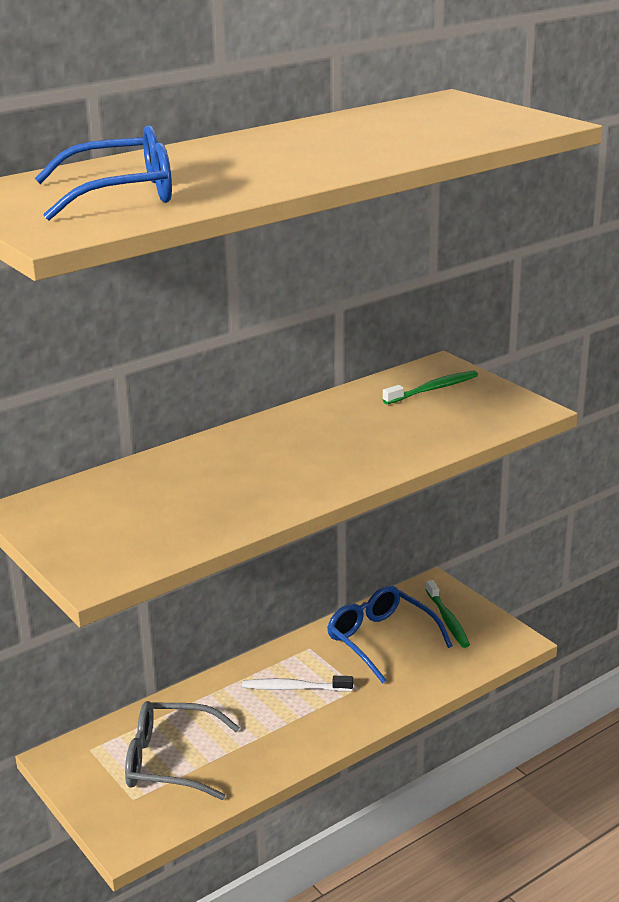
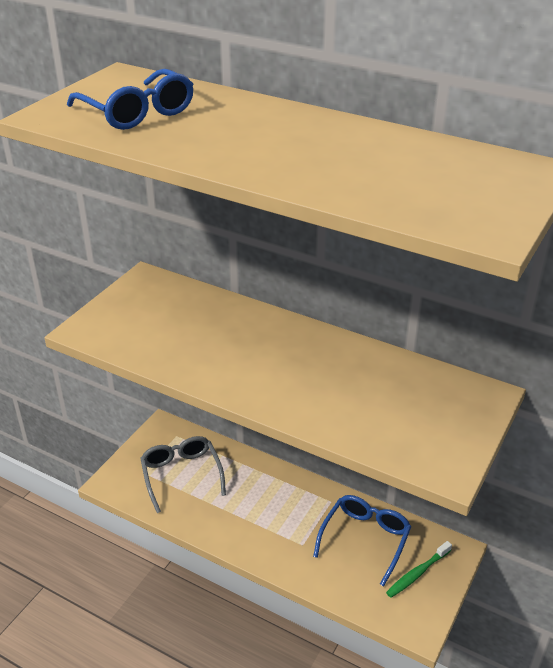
camera: 65 degrees right, 10 degrees up
(294, 688) = (282, 509): white toothbrush -> none
(433, 389) = (440, 402): green toothbrush -> none

